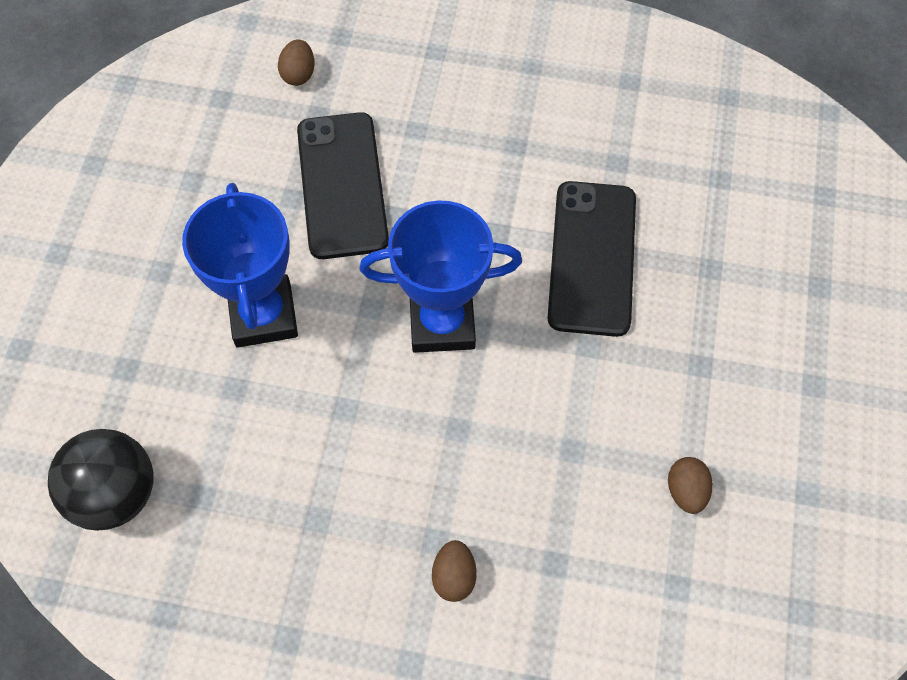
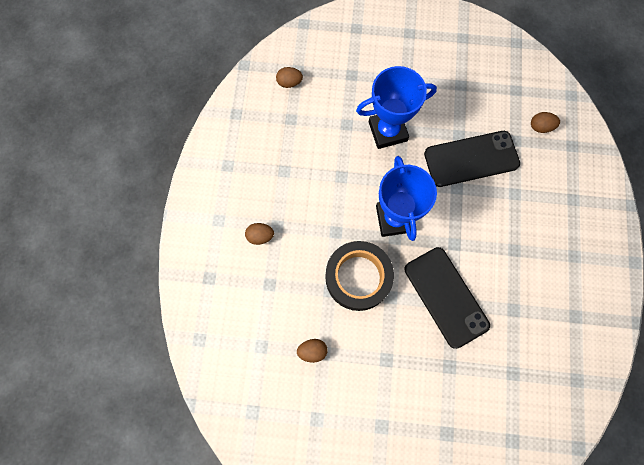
camera: 85 degrees right, 10 degrees up
(115, 494) = (289, 82): black ball -> brown egg
(550, 397) = (358, 277): none -> black tape
(592, 258) = (446, 297): black phone -> black phone turned 60 degrees clockwise

